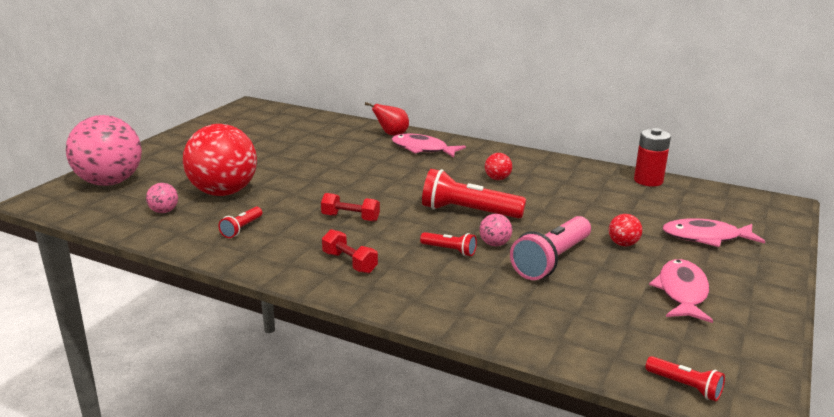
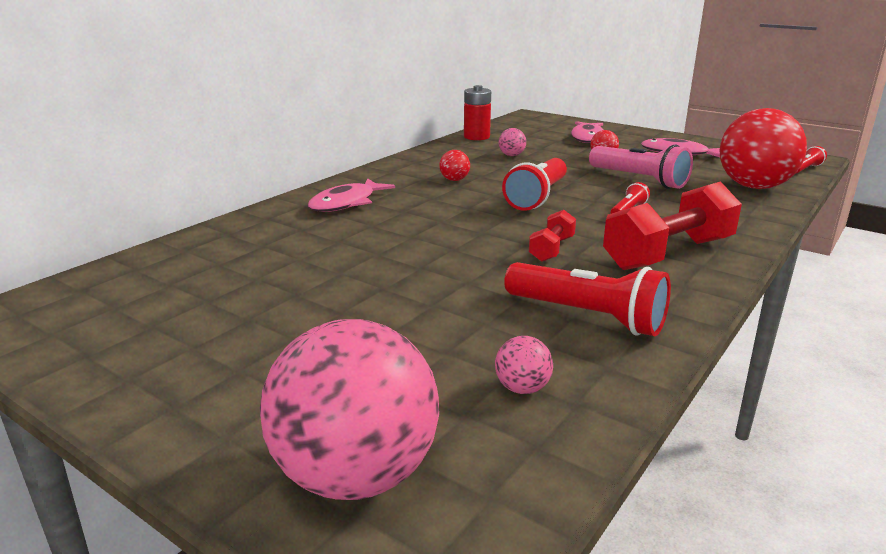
camera: 80 degrees left, 0 degrees up
(223, 192) = (450, 334): red ball -> red ball (754, 186)
(242, 228) = (587, 316): red flashlight -> red flashlight, size x1.97
(349, 263) = (669, 254): red dumbbell -> red dumbbell, size x1.99
(391, 134) = (278, 215): red pear -> none
(494, 244) = (610, 194): pink ball -> pink ball (511, 155)

